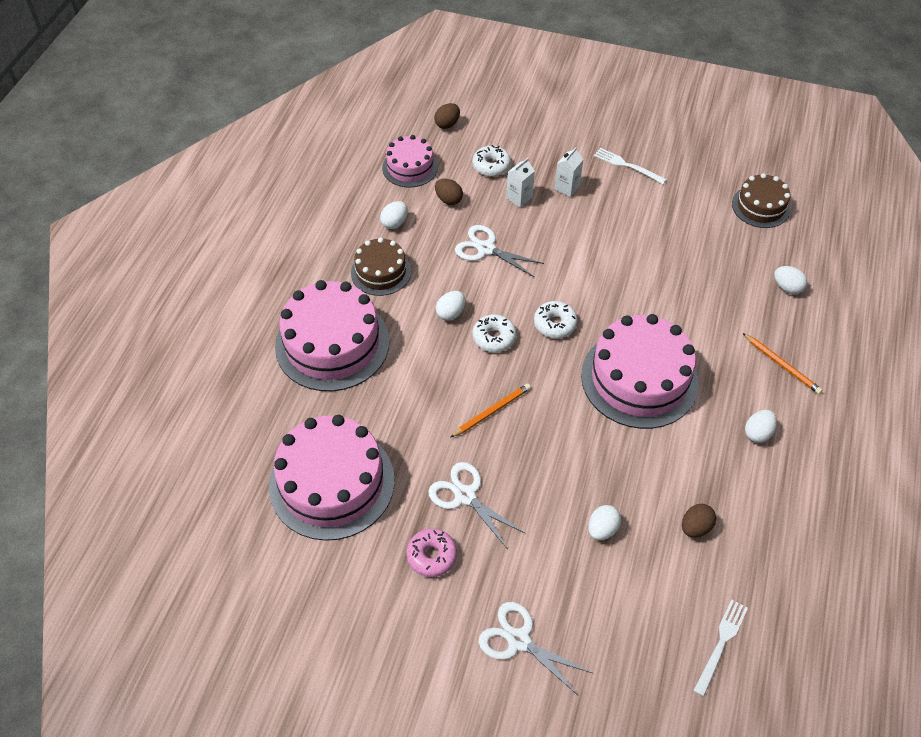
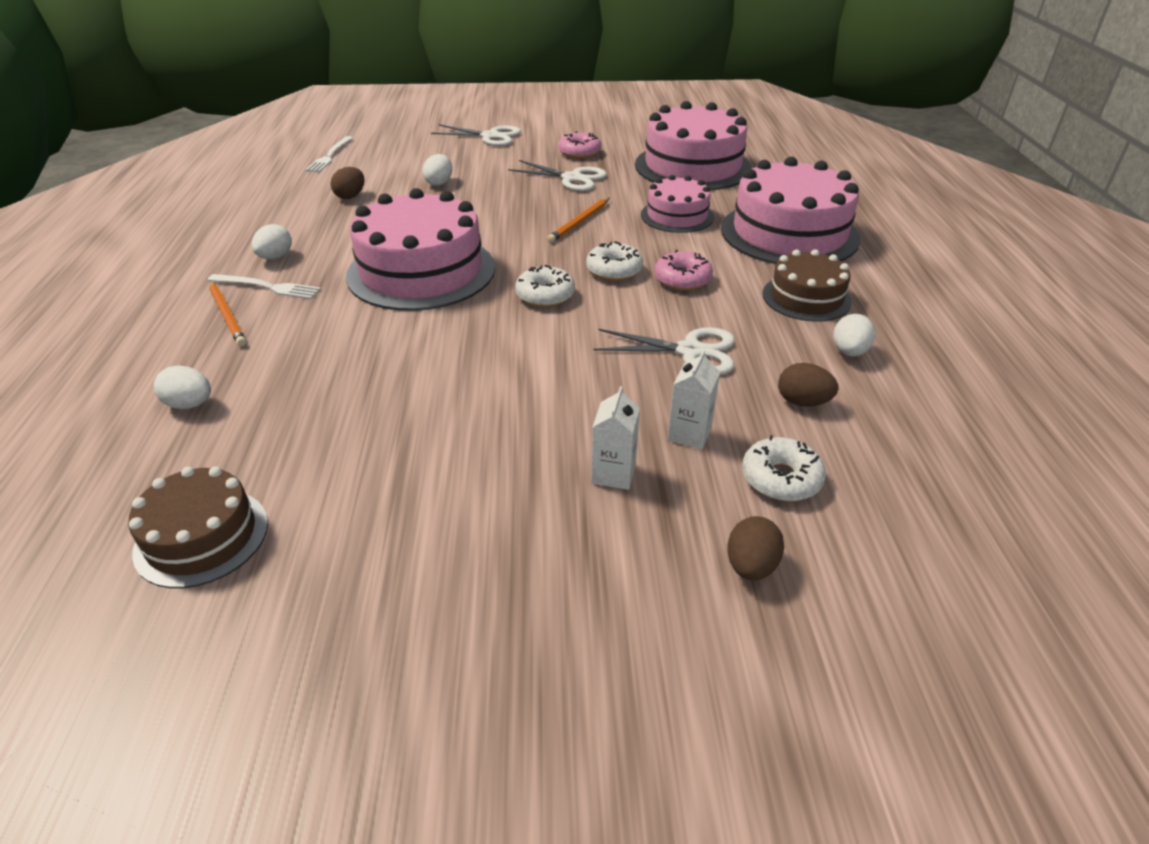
camera: 160 degrees right, 15 degrees down
(410, 167) = (917, 437): pink cake -> pink cake (677, 216)
(447, 124) = (944, 546): brown egg -> brown egg (750, 566)
(450, 313) = (682, 279): white egg -> pink donut
(627, 165) = (507, 555): white fork -> white fork (267, 287)
(782, 365) = (227, 316): orange pencil -> orange pencil turned 150 degrees counterclockwise

